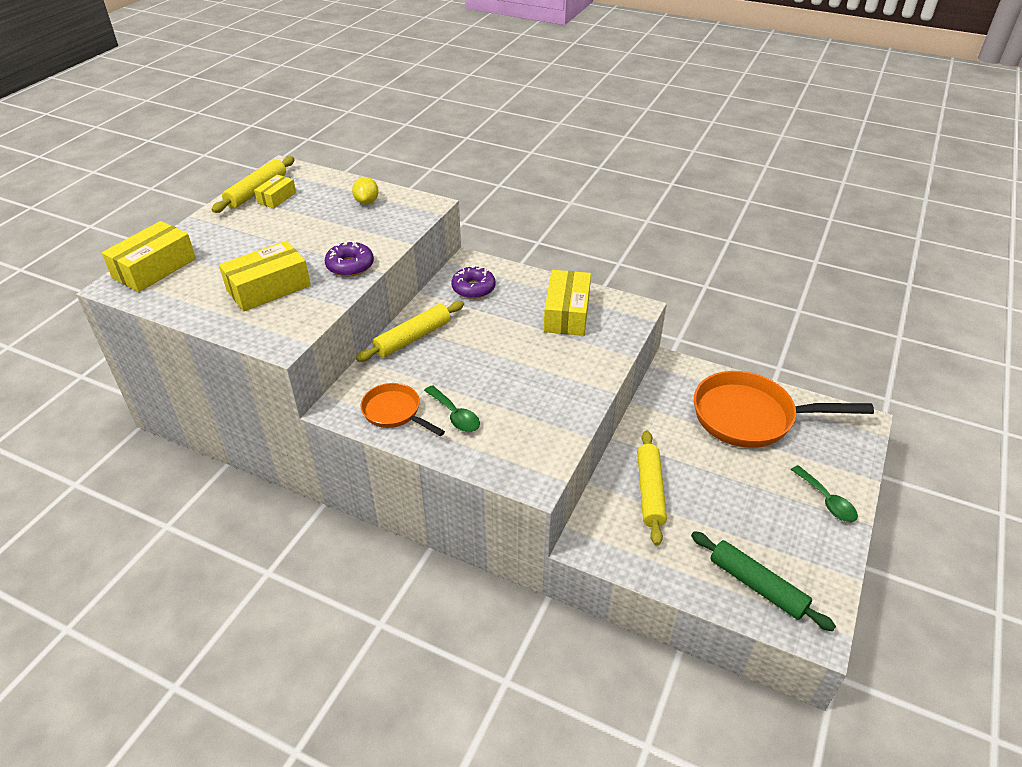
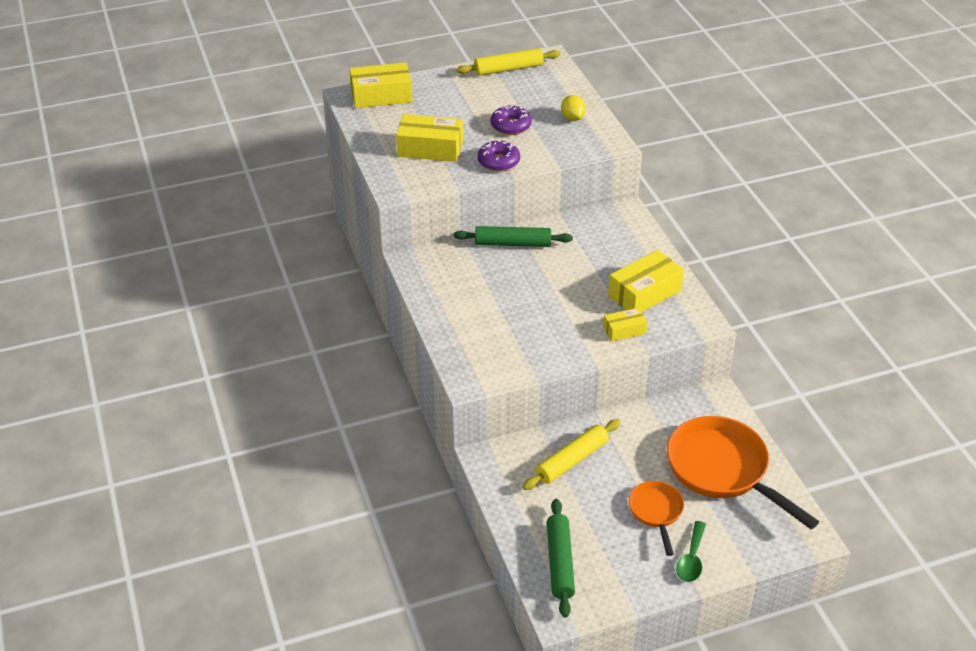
camera: 45 degrees right, 0 degrees up
(277, 198) = (515, 81): yellow box -> yellow box (624, 330)
(367, 202) = (572, 118): yellow lemon -> yellow lemon turned 60 degrees counterclockwise
(395, 412) = (439, 285): orange pan -> orange pan (656, 512)
(413, 338) = (513, 243): yellow rolling pin -> green rolling pin
(455, 415) = (473, 311): green spoon -> none
(473, 288) = (602, 233): purple donut -> purple donut (511, 126)

